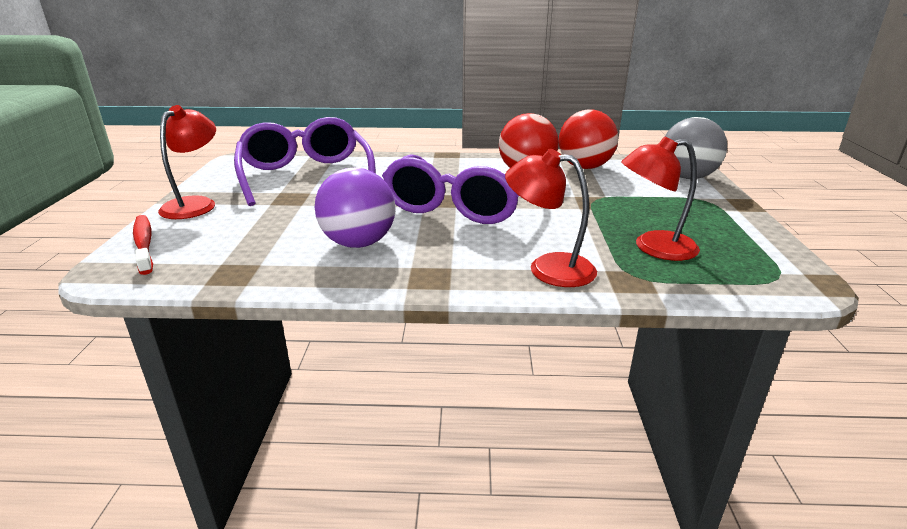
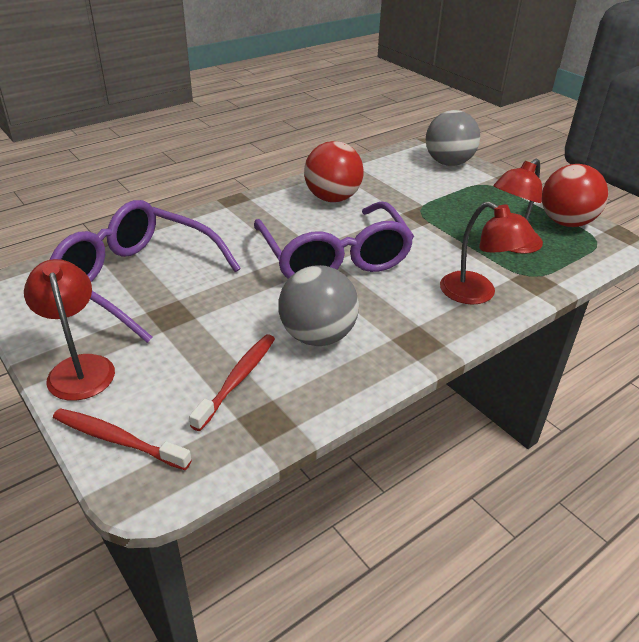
camera: 40 degrees left, 10 degrees up
(261, 244) = (237, 379): none -> red toothbrush
(358, 243) = (317, 336): purple ball -> grey ball
(548, 268) = (477, 294): red lamp -> red lamp turned 120 degrees counterclockwise
(584, 167) = (368, 176): red ball -> red ball (566, 222)

